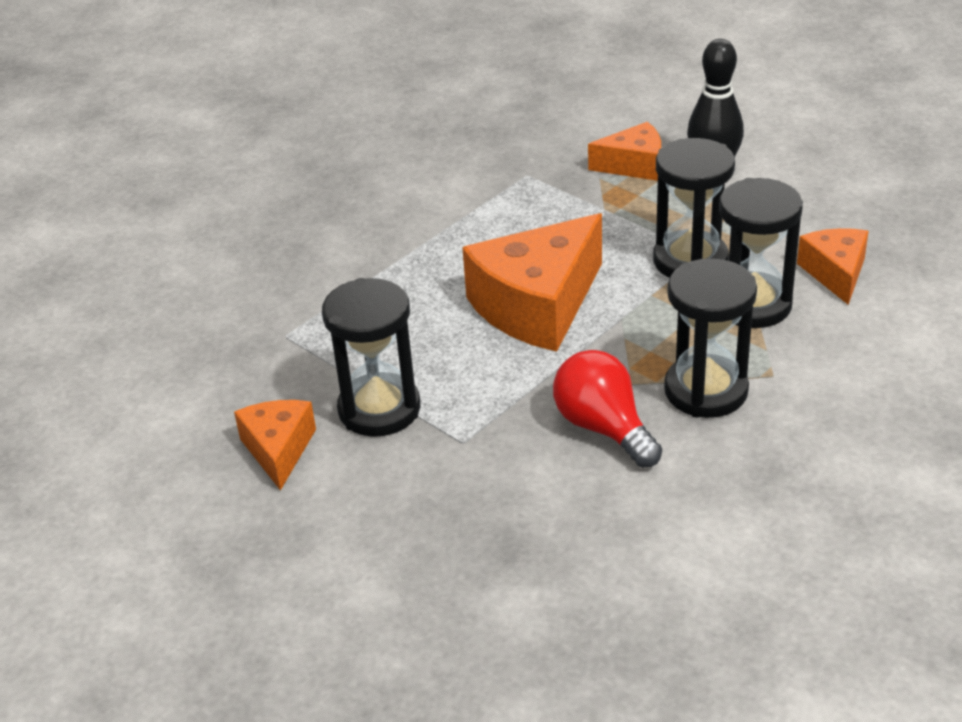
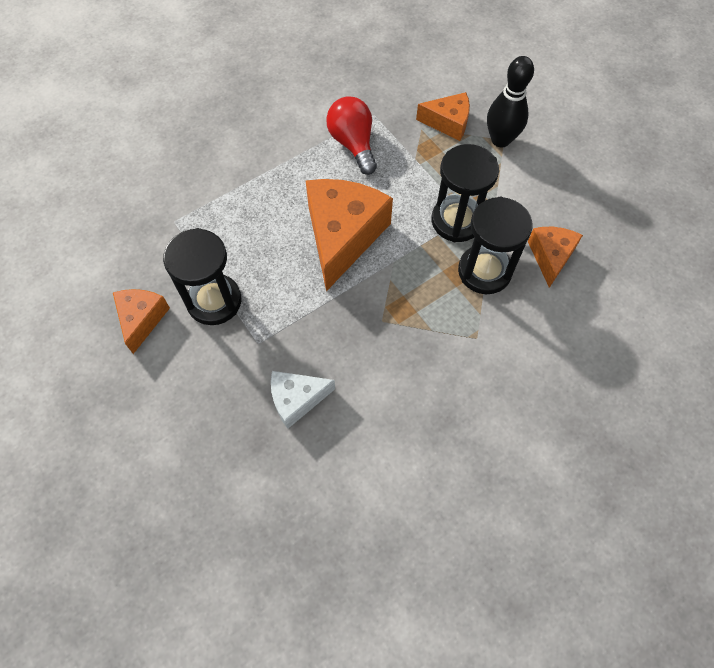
camera: 10 degrees right, 25 degrees up
(537, 306) = (343, 236): orange cheese -> orange cheese turned 135 degrees clockwise
(545, 491) = (297, 399): none -> white cheese
(604, 428) = (351, 355): red light bulb -> red light bulb (353, 144)
(706, 390) = (428, 340): black hourglass -> none

